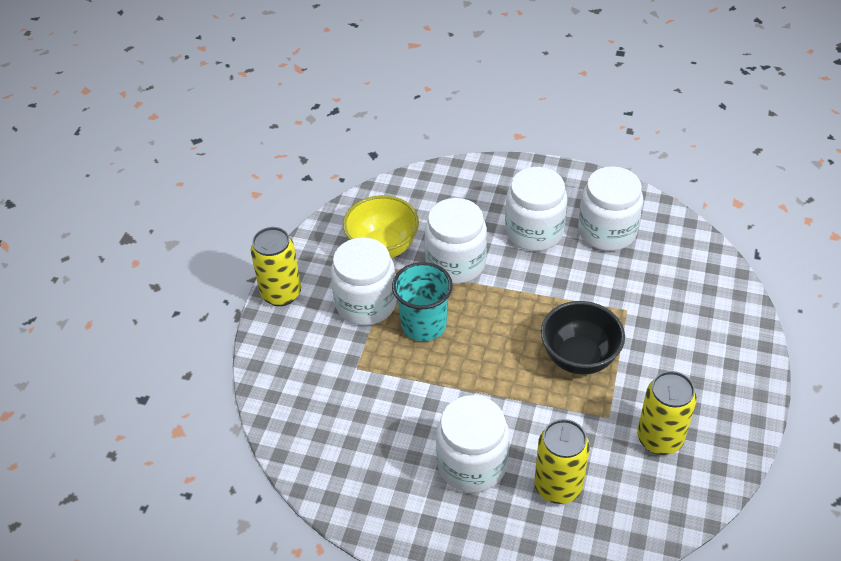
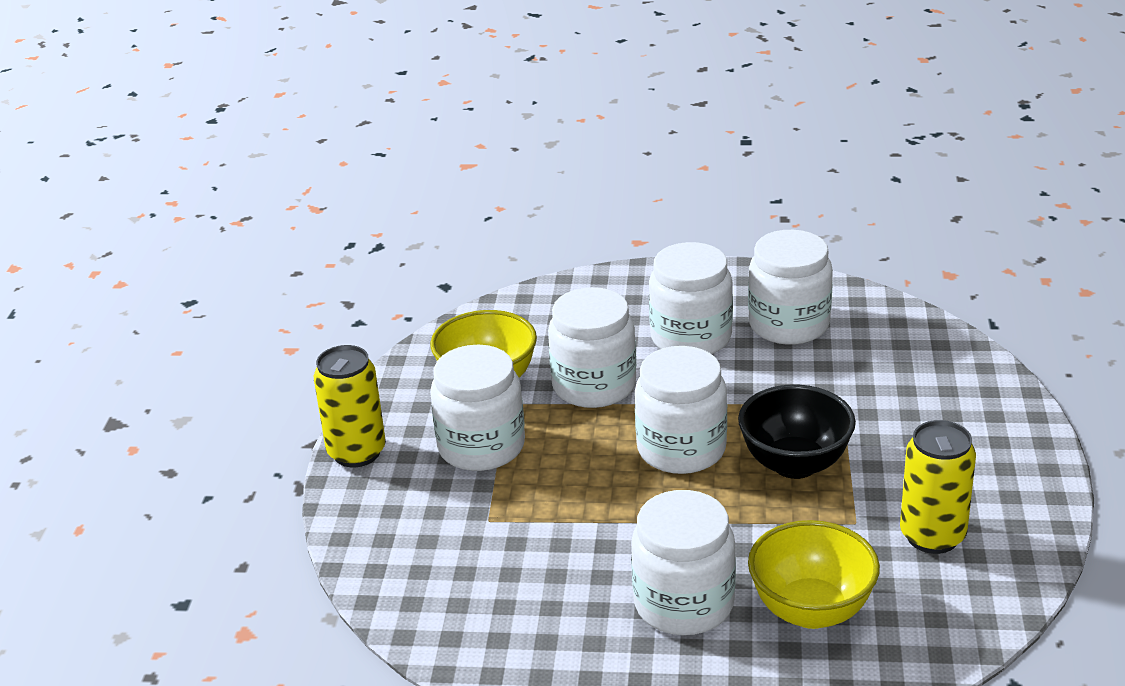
camera: 10 degrees left, 15 degrees down
(423, 325) = (569, 459): turquoise cup -> none
(503, 330) = (681, 449): none -> white jar
(558, 486) = (811, 610): yellow can -> yellow bowl

